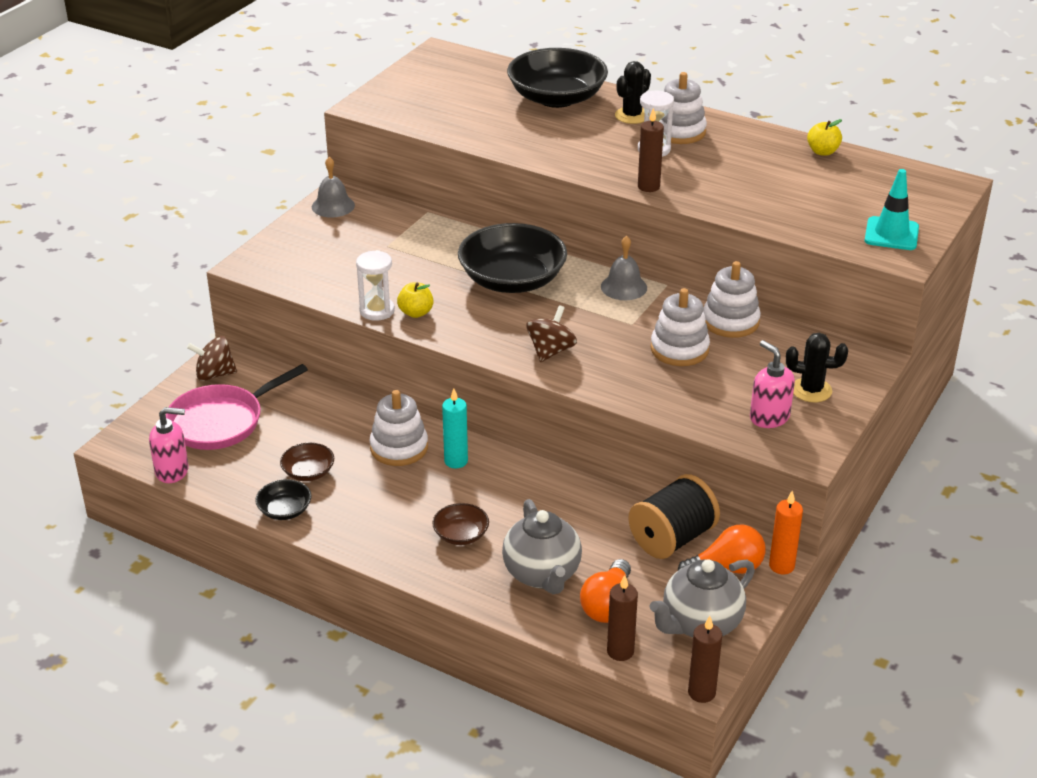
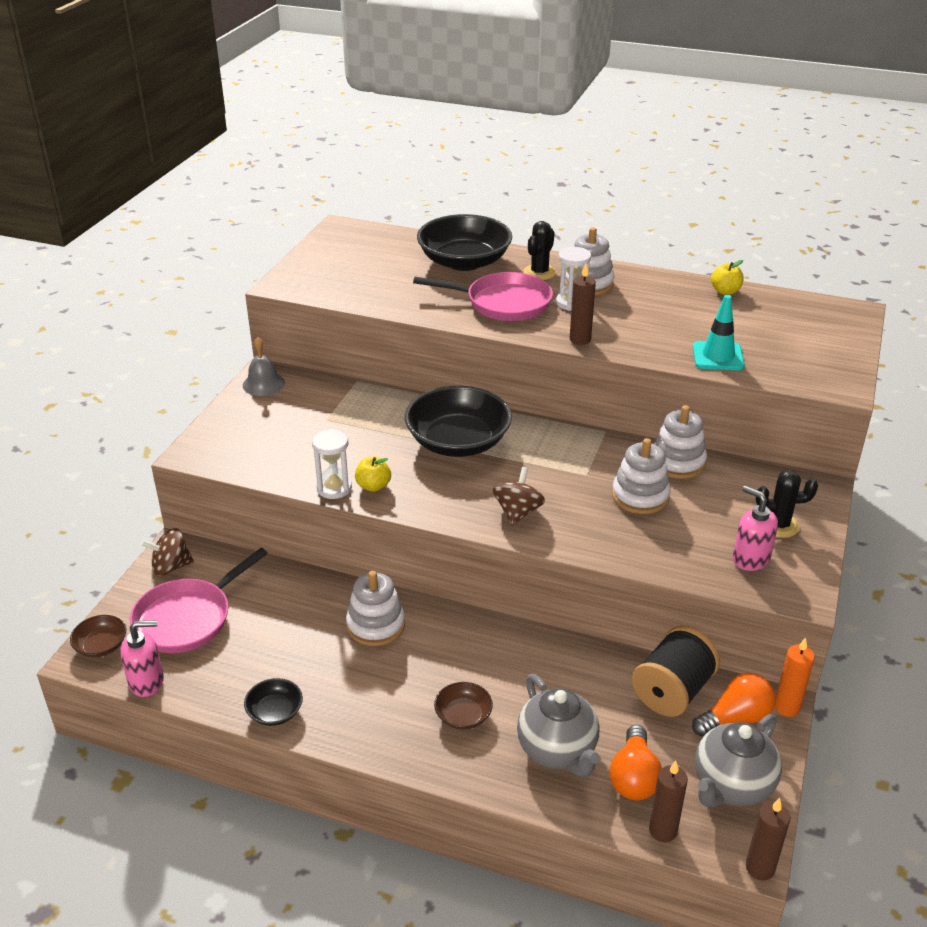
camera: 10 degrees left, 0 degrees up
(308, 472) = (290, 664): brown bowl -> brown bowl (101, 646)
(456, 461) = (436, 633): turquoise candle -> none
(582, 143) = (503, 303): none -> pink pan
(624, 287) = (566, 438): grey bell -> none
(891, 234) = (821, 364): turquoise traffic cone -> turquoise traffic cone (718, 356)

